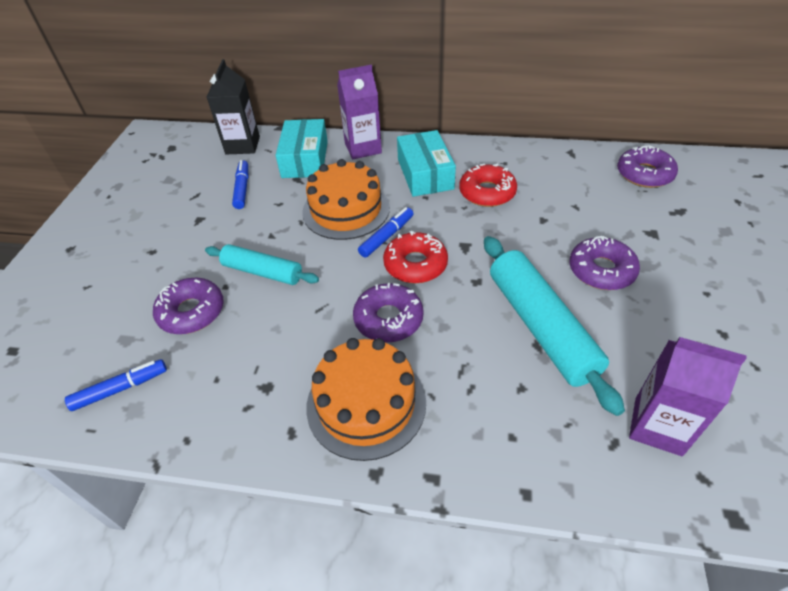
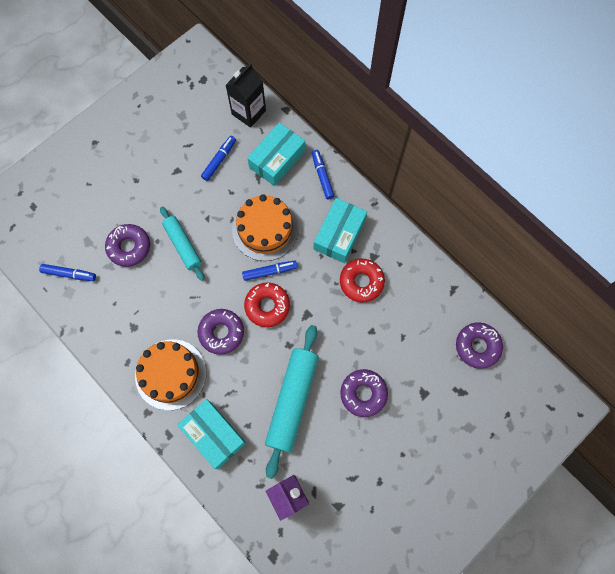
camera: 35 degrees right, 25 degrees up
(363, 148) = (322, 176): purple carton -> blue marker
(492, 430) = (213, 434): none -> turquoise box

